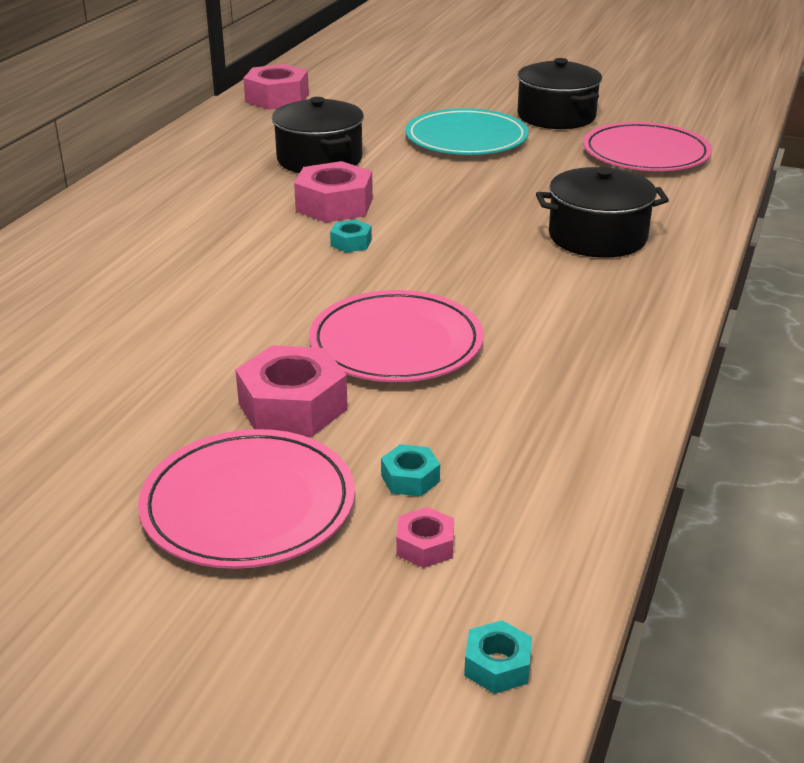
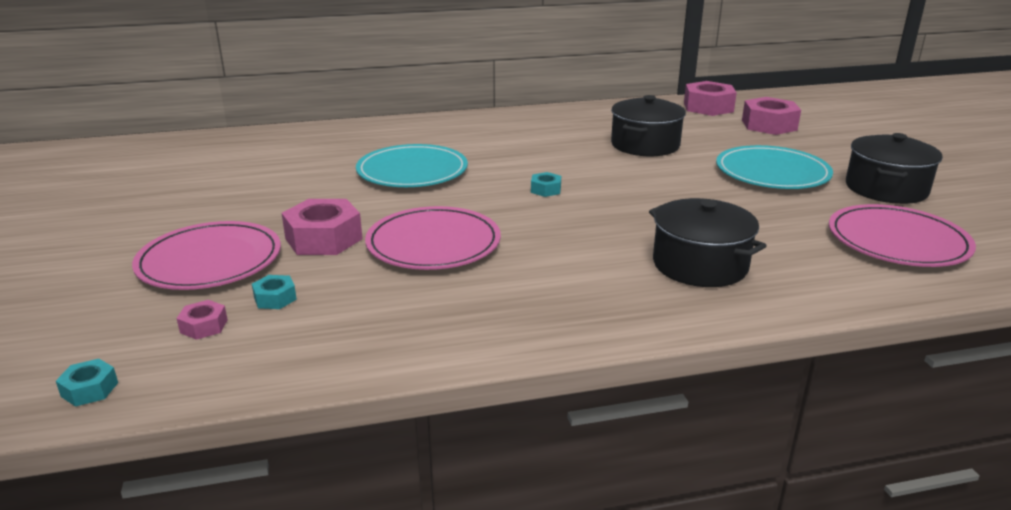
camera: 55 degrees right, 5 degrees down
(182, 296) = (412, 171): none -> turquoise plate
(334, 205) = (589, 169): pink nut -> pink nut (769, 125)

